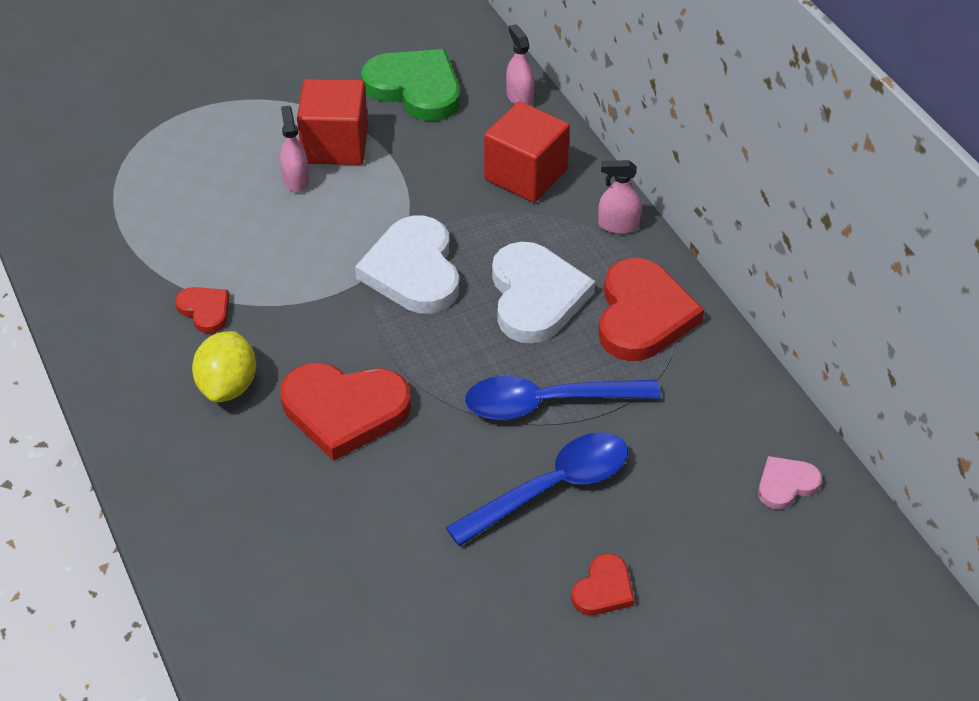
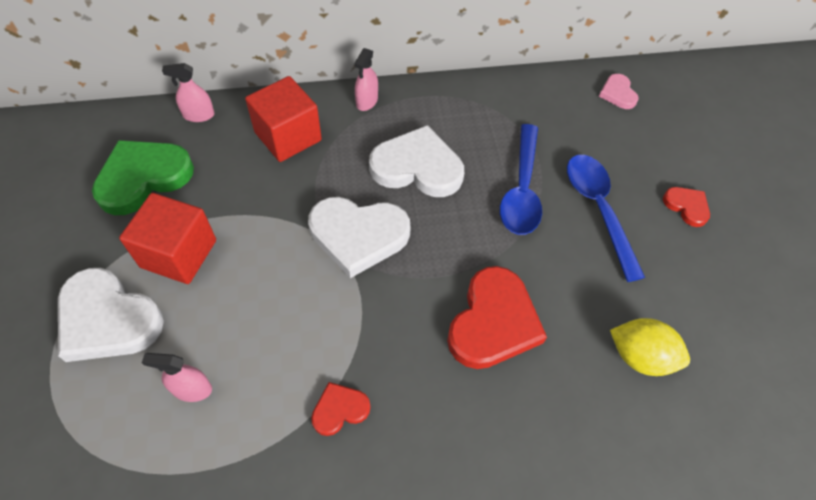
camera: 75 degrees left, 10 degrees up
(228, 386) = (439, 408): yellow lemon -> yellow lemon (640, 356)
(247, 125) = (107, 319): none -> white heart
(296, 180) = (207, 295): pink spray bottle -> pink spray bottle (192, 389)
(643, 315) = (457, 115): red heart -> none

